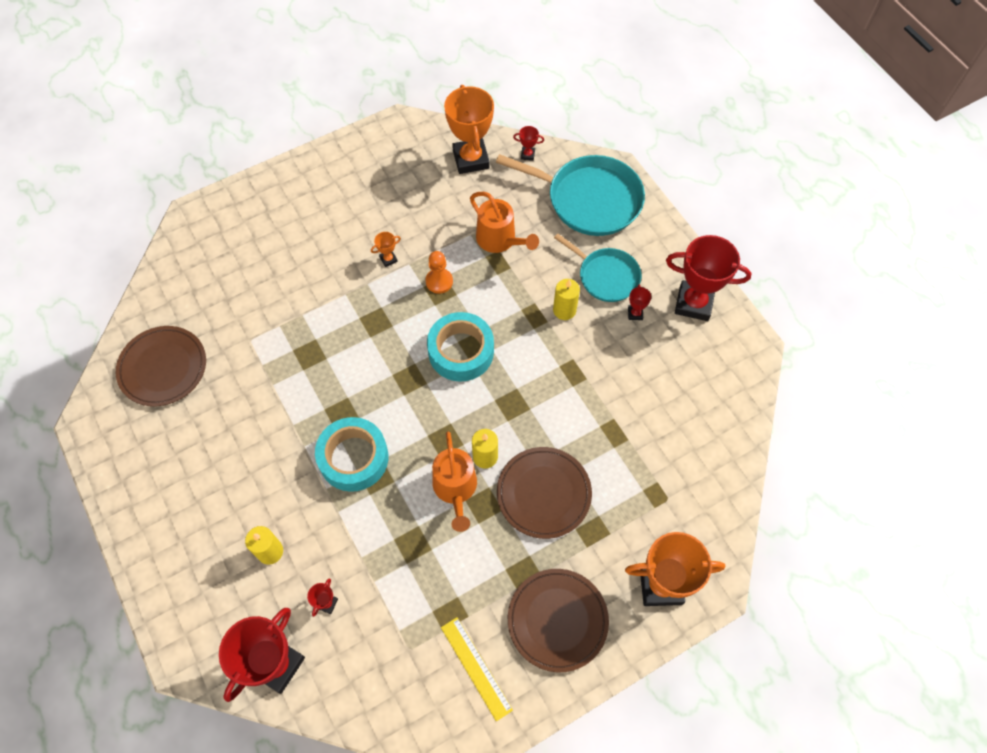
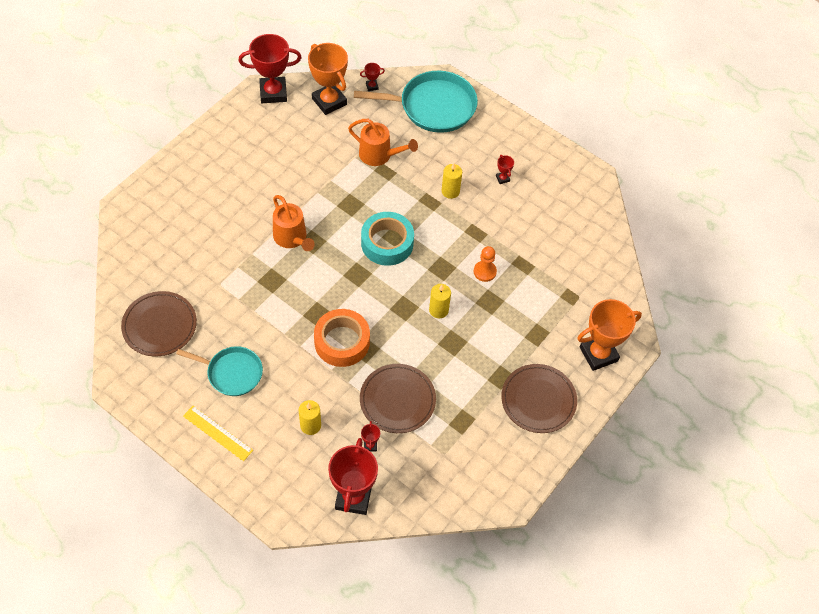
camera: 25 degrees left, 5 degrees down
(353, 458) = (342, 342): turquoise tape -> orange tape
(388, 259) = (300, 193): orange trophy -> none
(439, 281) = (347, 198): orange pawn -> orange pawn (484, 272)
(455, 489) = (427, 339): orange watering can -> orange watering can (292, 238)
(476, 668) = (496, 449): yellow ruler -> yellow ruler (218, 433)
(543, 493) = (492, 321): brown plate -> brown plate (397, 400)
(605, 276) = (470, 158): turquoise pan -> turquoise pan (232, 373)
(693, 303) = (541, 159): red trophy -> red trophy (273, 93)

